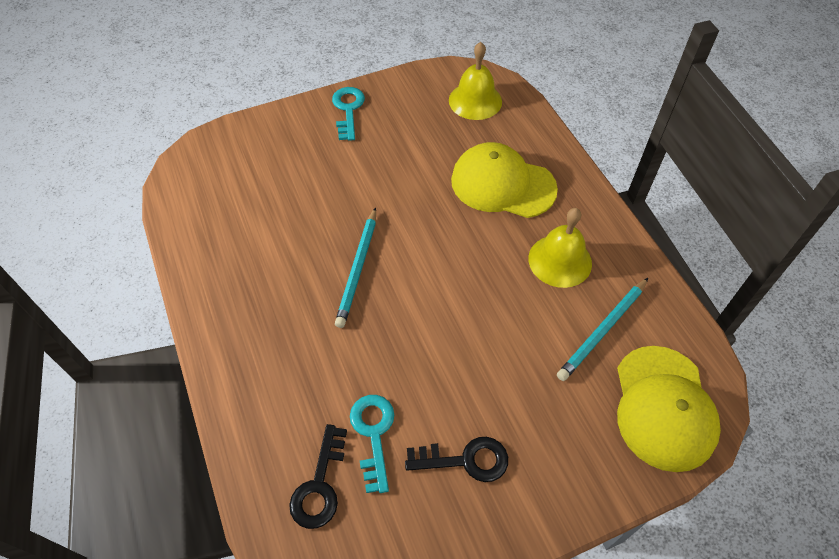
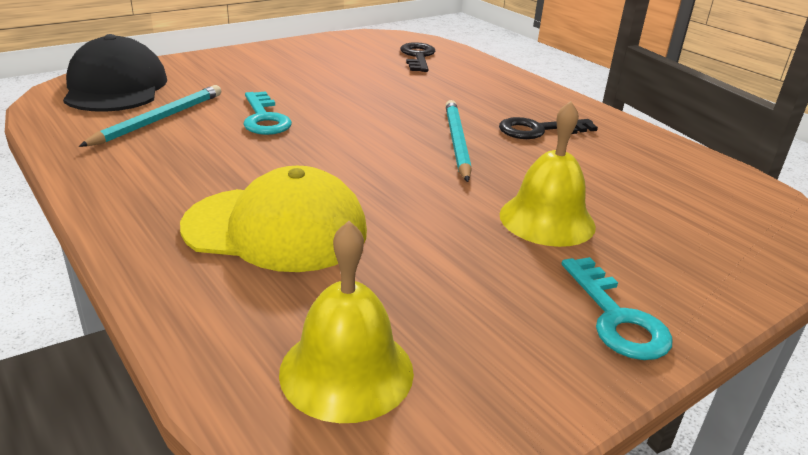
camera: 165 degrees right, 25 degrees down
(373, 434) = (387, 71): turquoise key -> turquoise key (264, 118)
(465, 460) = (307, 65): black key -> black key (539, 130)
(560, 260) = (196, 161): yellow bell -> yellow bell (547, 220)
(664, 407) = (116, 87): yellow cap -> black cap

